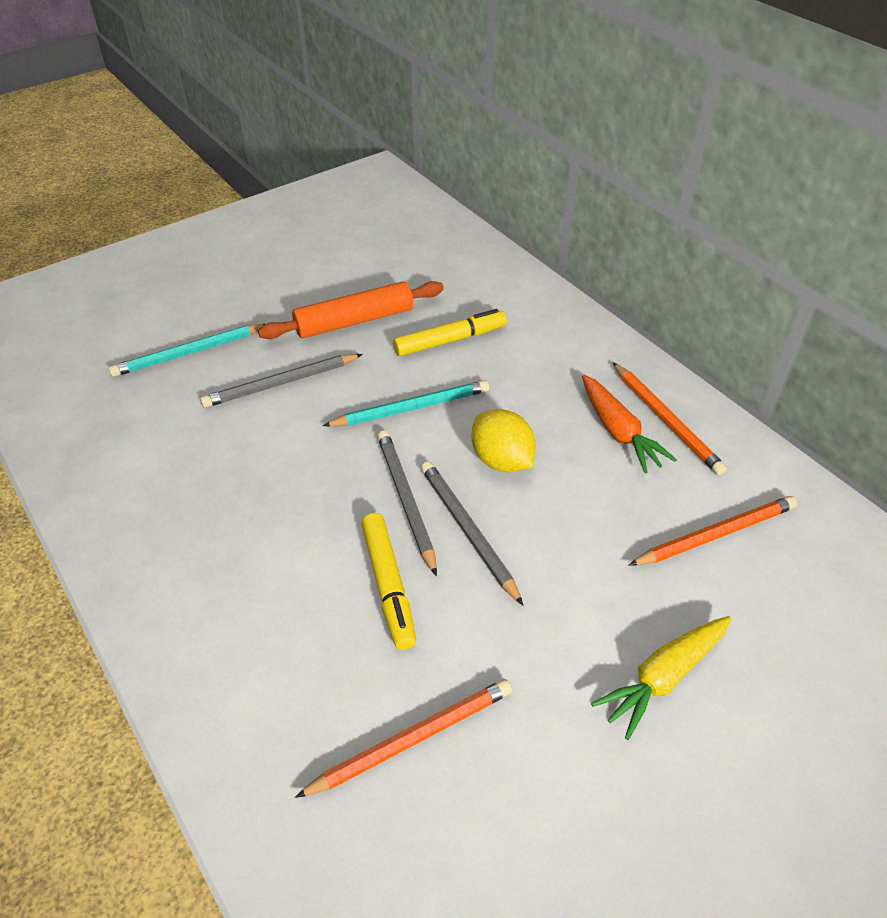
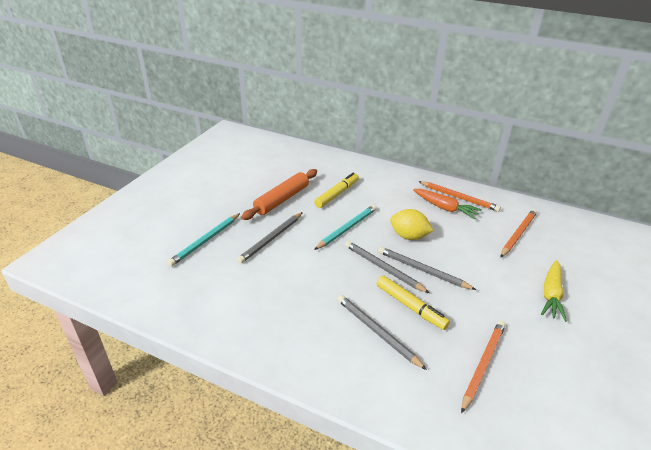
camera: 30 degrees left, 10 degrees down
(298, 603) = (377, 332): none -> grey pencil

